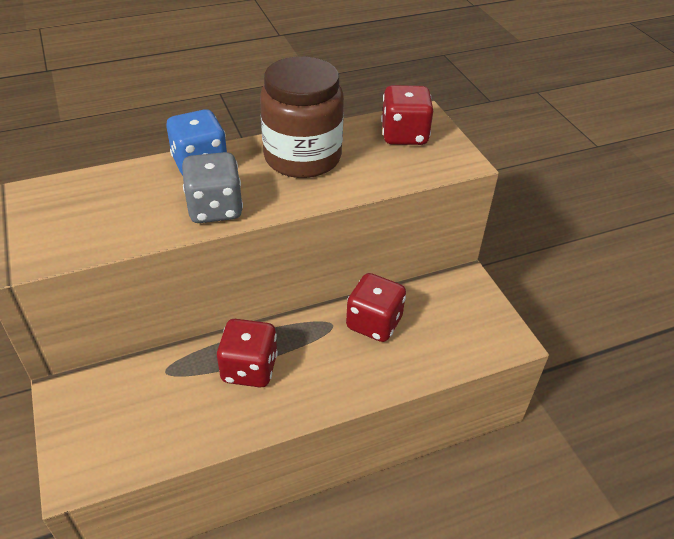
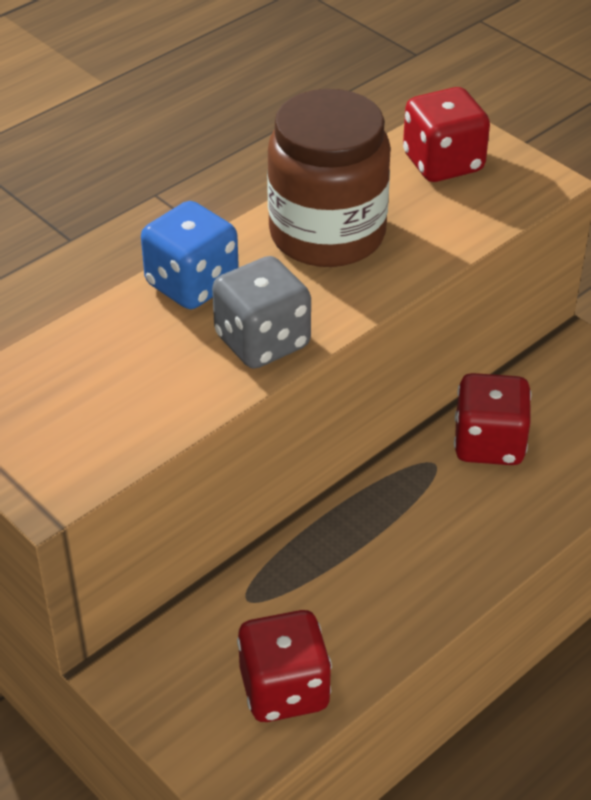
camera: 20 degrees left, 0 degrees up
(249, 369) = (361, 557): red dice -> red dice (284, 690)

